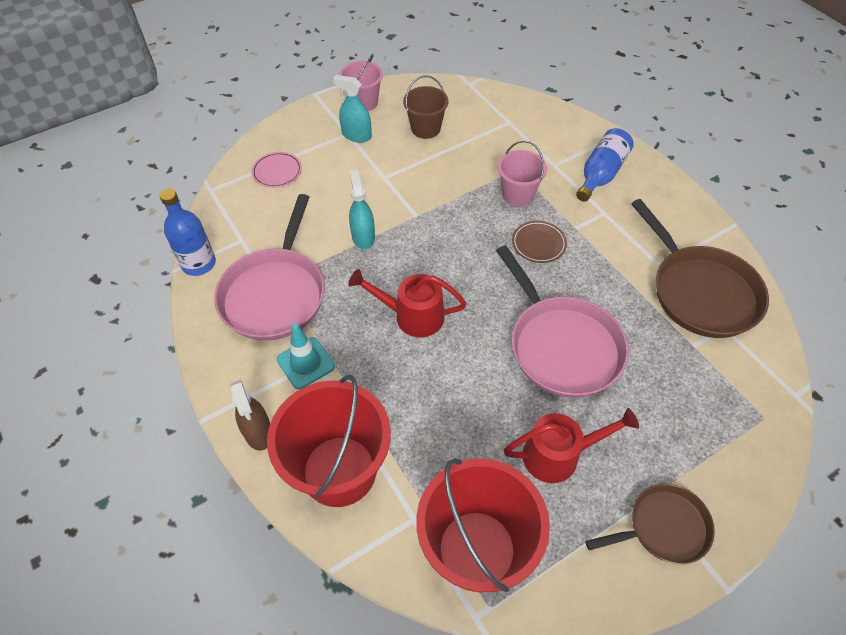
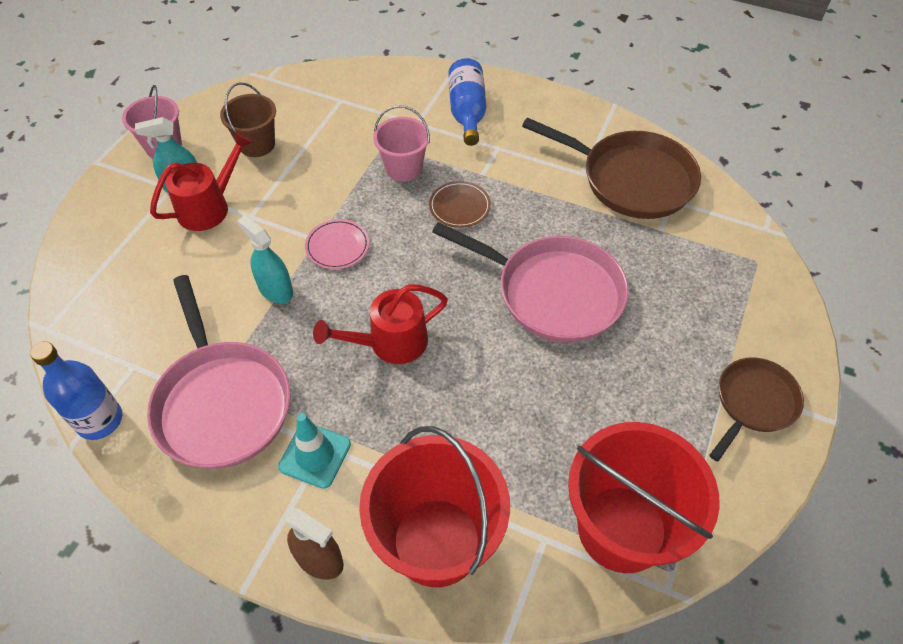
camera: 35 degrees left, 0 degrees up
(277, 172) = (118, 269): pink plate -> pink plate (337, 246)
(559, 454) = (625, 393): red watering can -> red watering can (210, 206)

